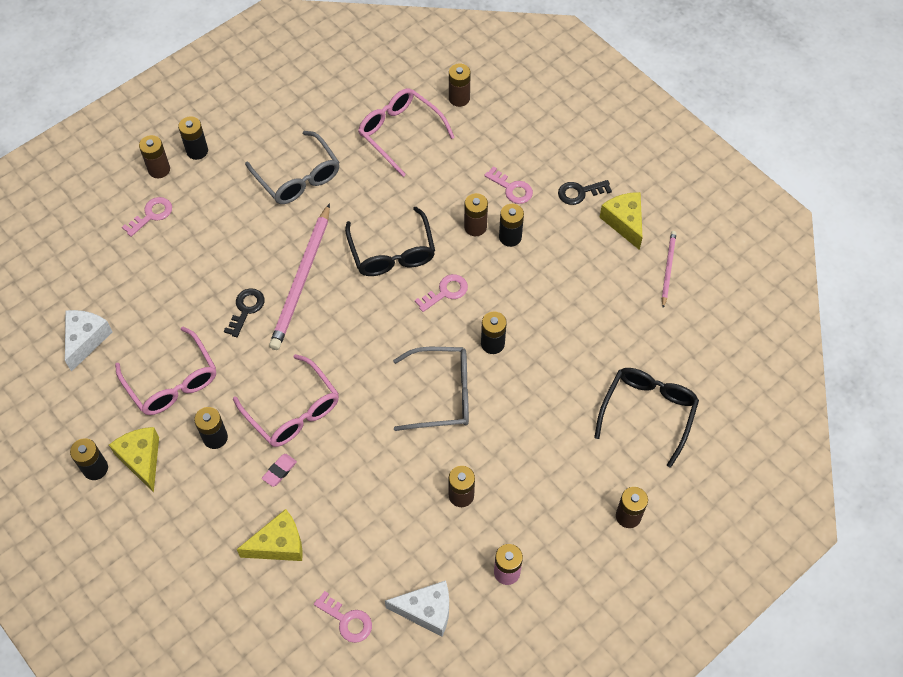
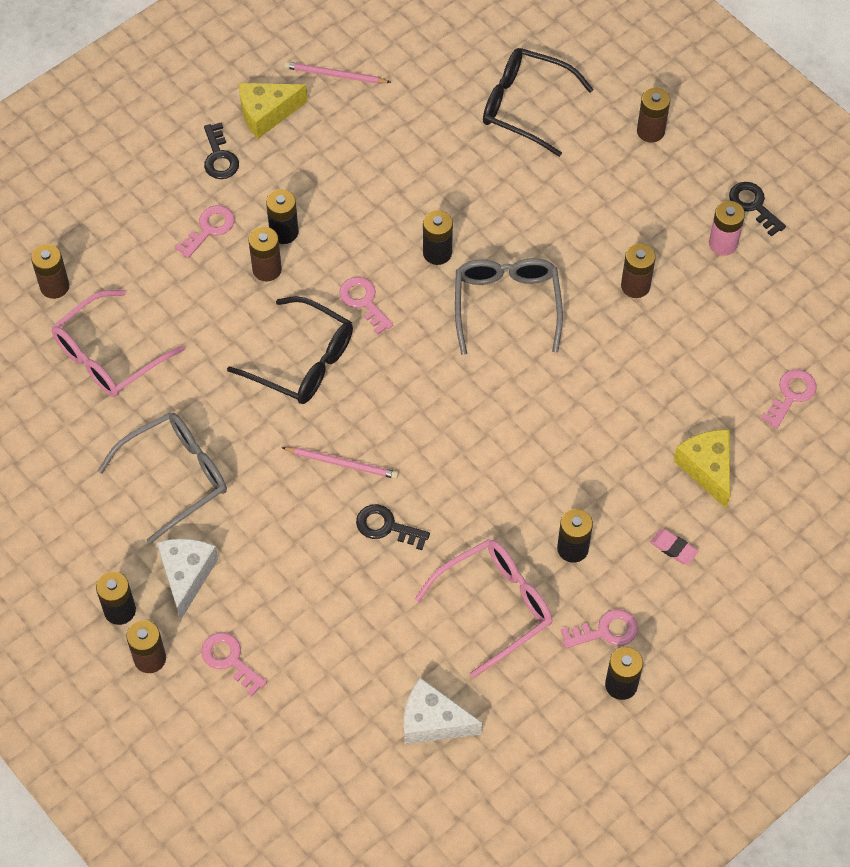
camera: 90 degrees left, 0 degrees up
(141, 459) = (605, 631): yellow cheese -> pink key
(279, 471) = (614, 473): pink eraser -> pink eraser (673, 548)
(293, 411) = (533, 463): pink glasses -> none
(301, 280) = (342, 463): pink pencil -> pink pencil, size x0.52
(392, 252) = (302, 361): black glasses -> black glasses turned 45 degrees clockwise
(426, 611) = (773, 319): white cheese -> white cheese (186, 575)
(550, 602) = (753, 205): none -> black key

